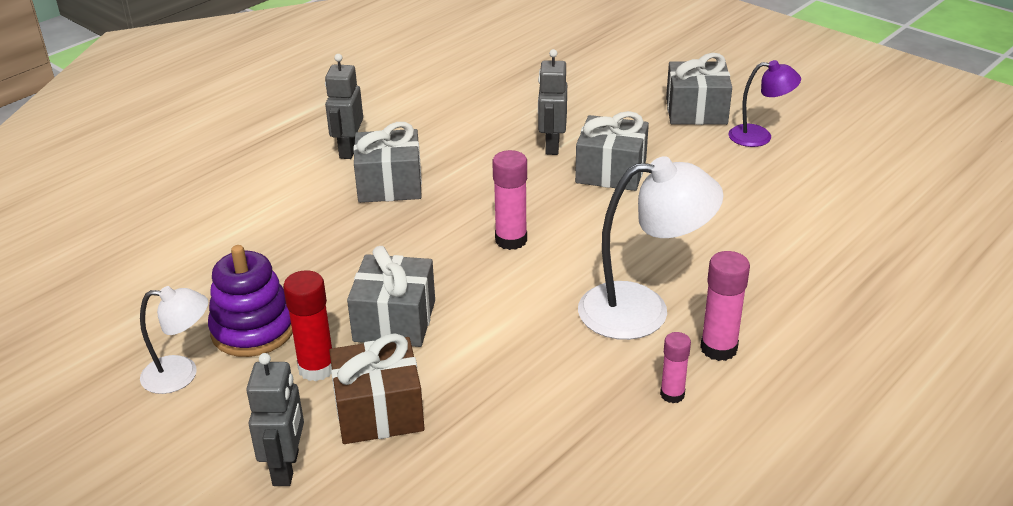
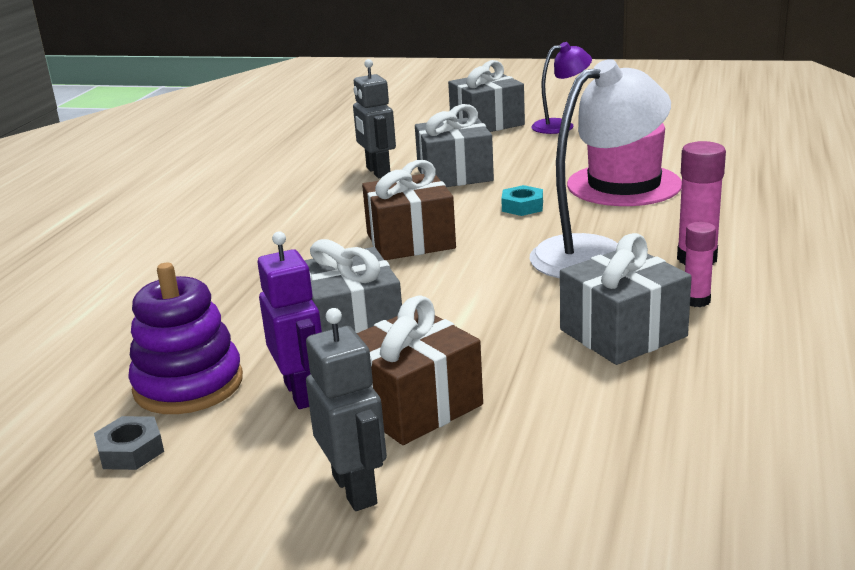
camera: 25 degrees left, 10 degrees down
(181, 374) = (131, 451): white lamp -> grey nut
(317, 368) = (302, 393): red glue stick -> purple robot
(348, 150) = (162, 222): grey robot -> none
(389, 185) = (236, 235): grey gift -> grey gift (623, 333)
(511, 240) = (410, 241): pink glue stick -> brown gift
(632, 232) = (522, 206): none -> turquoise nut
(742, 236) = (624, 185): none -> pink hat

